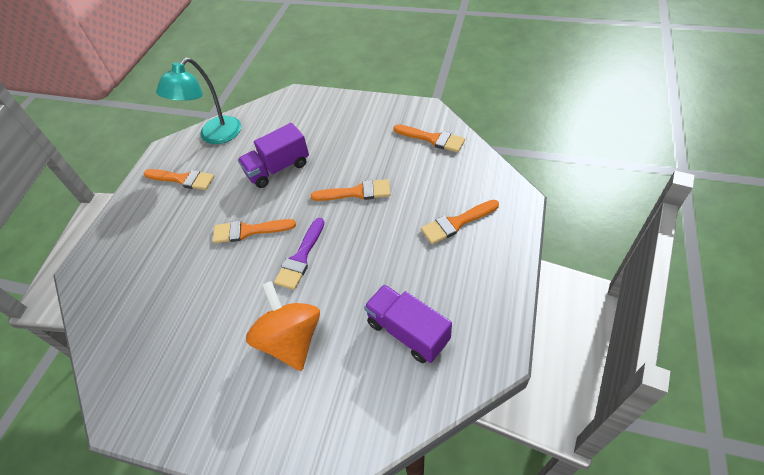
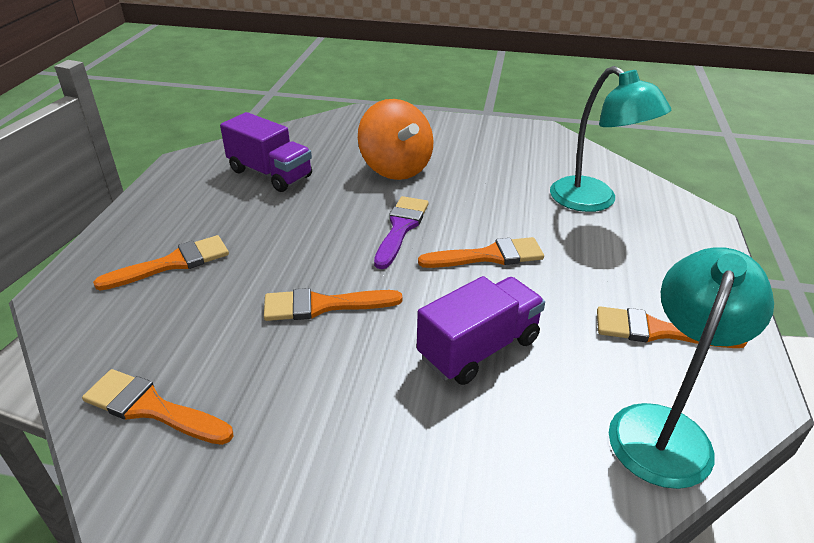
camera: 170 degrees right, 15 degrees down
(144, 289) = (594, 201): none -> turquoise lamp

